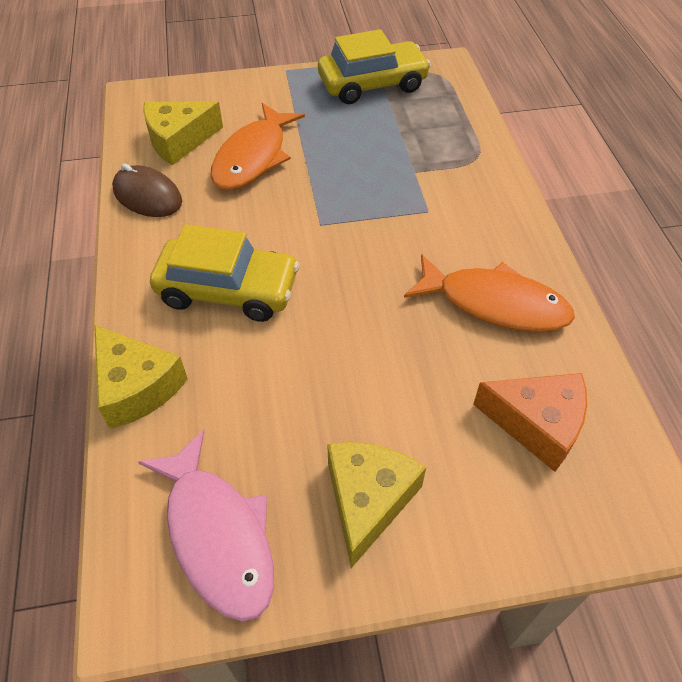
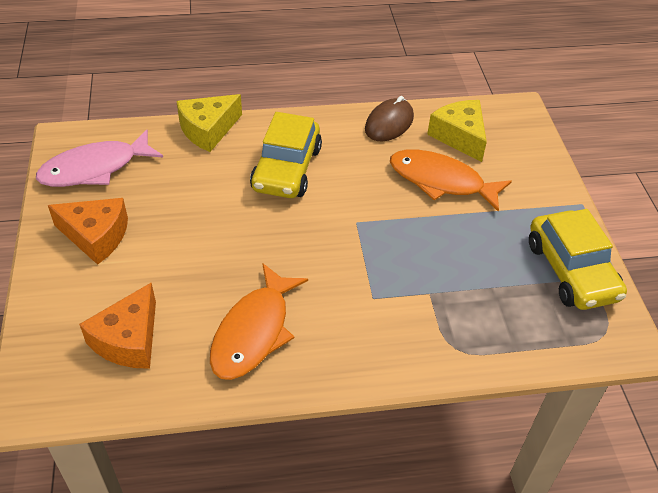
camera: 90 degrees right, 5 degrees down
(368, 500) = (96, 236): yellow cheese -> orange cheese

